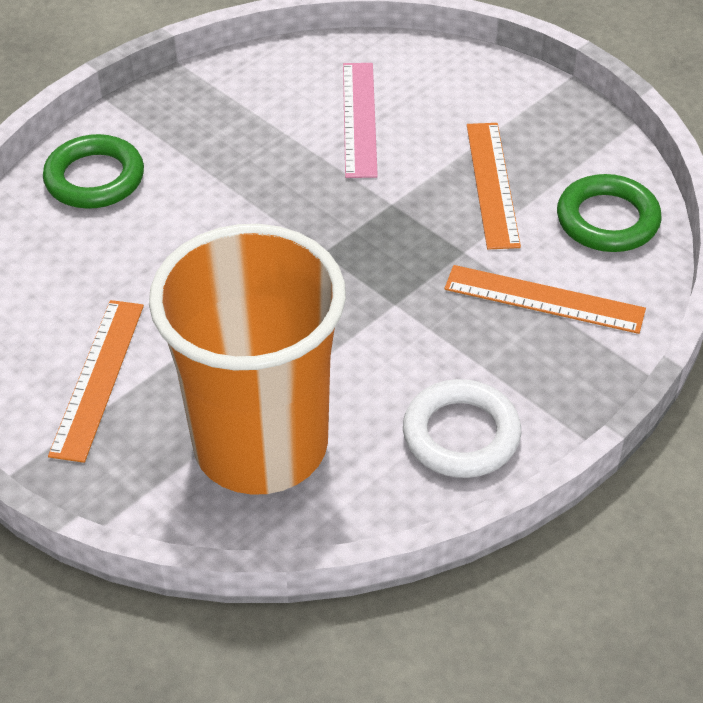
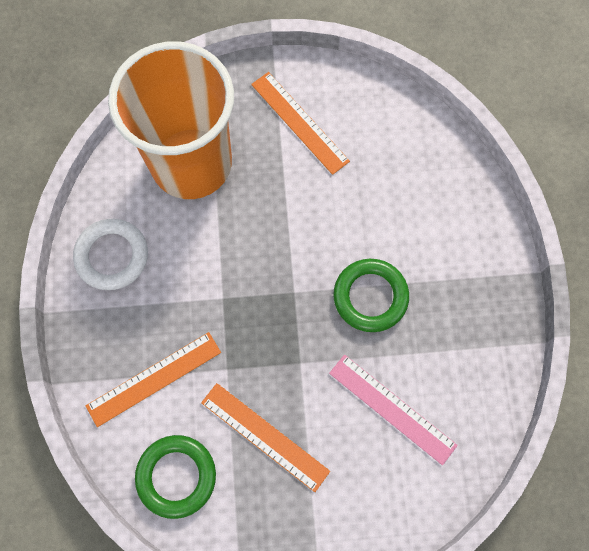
camera: 130 degrees right, 25 degrees up
(94, 178) = (460, 217): green ring -> green ring (370, 297)

